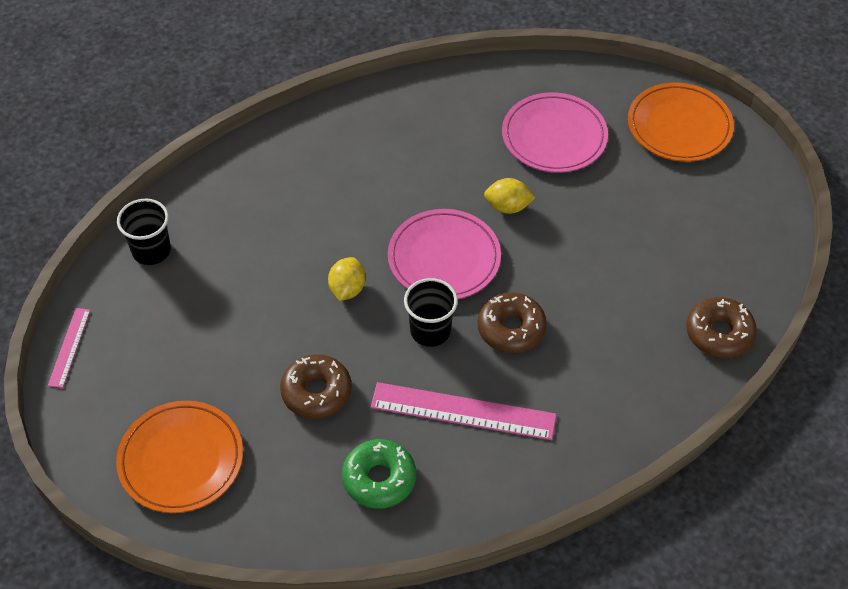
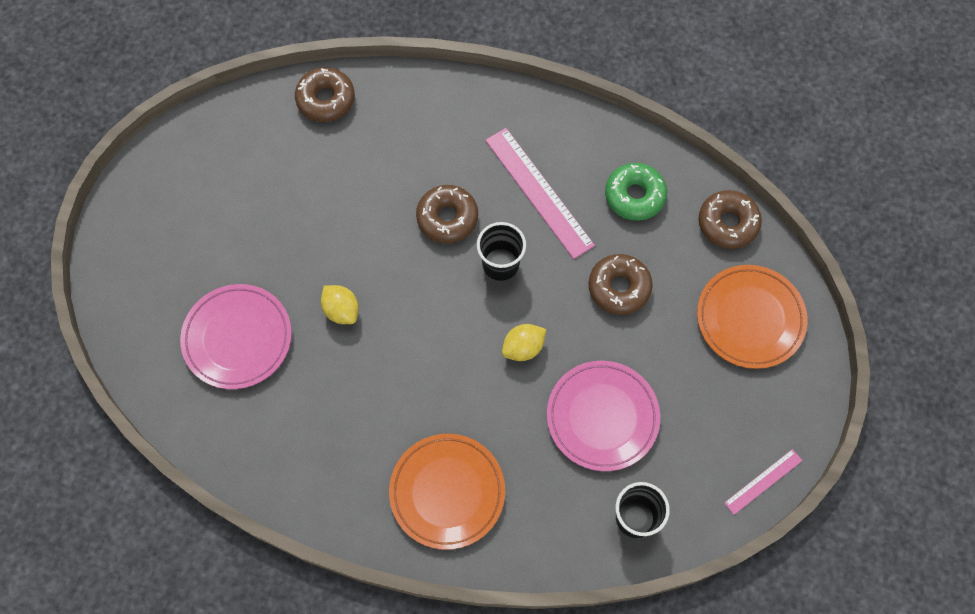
camera: 135 degrees left, 15 degrees up
(272, 526) = (727, 223): none -> brown donut
(444, 258) = (432, 310): pink plate -> pink plate (602, 417)
(679, 126) = (143, 261): orange plate -> orange plate (447, 492)

